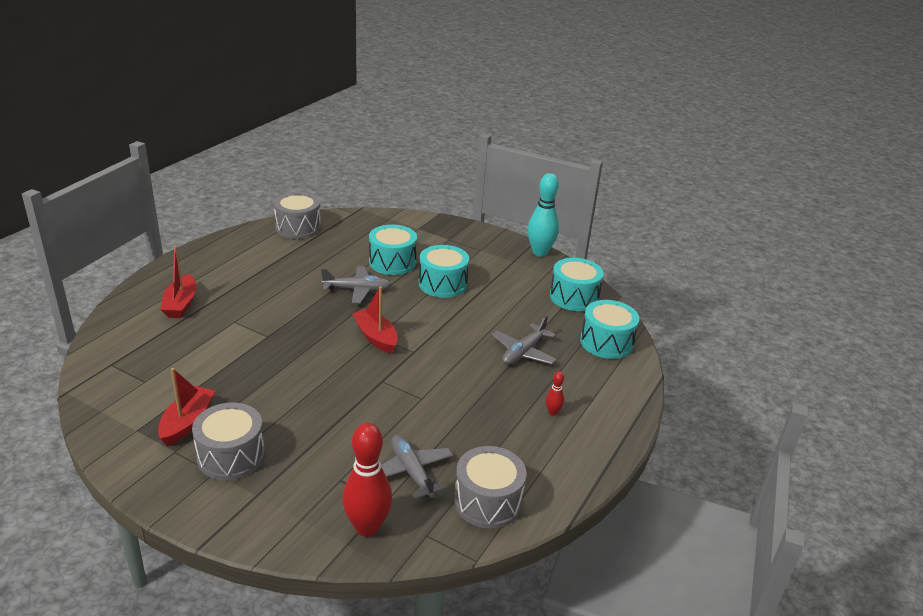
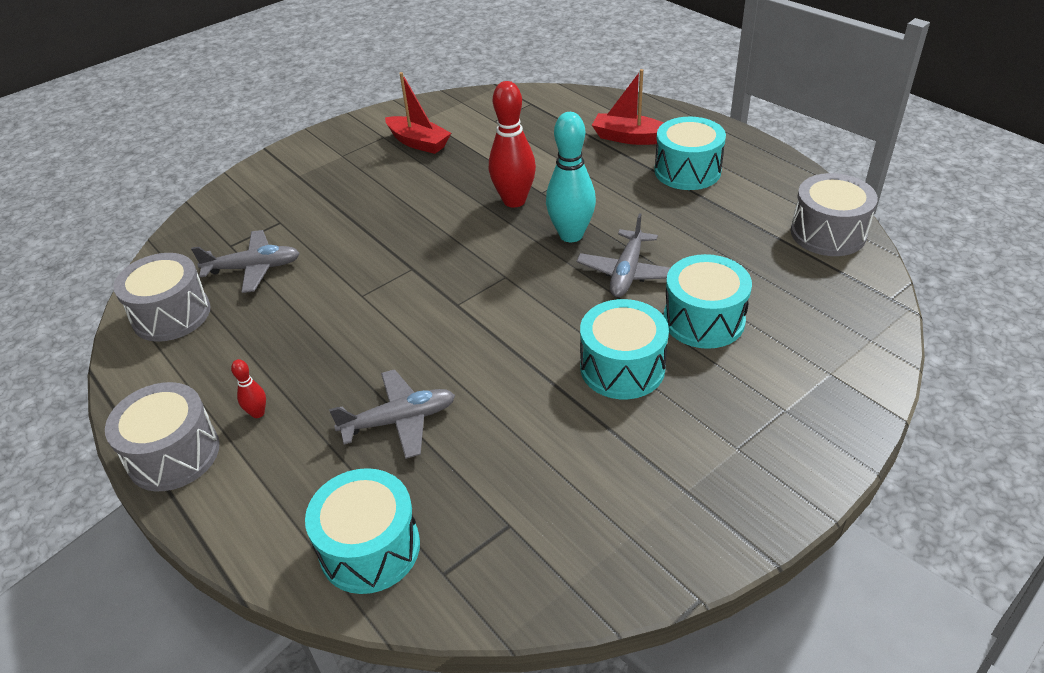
camera: 115 degrees right, 10 degrees up
(231, 456) = (356, 164): grey drum -> grey drum (174, 454)
(367, 527) = (210, 231): red bowling pin -> red bowling pin (514, 201)
(376, 337) = (503, 275): red boat -> none
(523, 352) = (399, 420): grey plane -> grey plane turned 105 degrees clockwise
(540, 252) = (716, 551): turquoise bowling pin -> turquoise bowling pin (571, 235)
(574, 297) = (528, 551): turquoise drum -> turquoise drum (687, 171)

